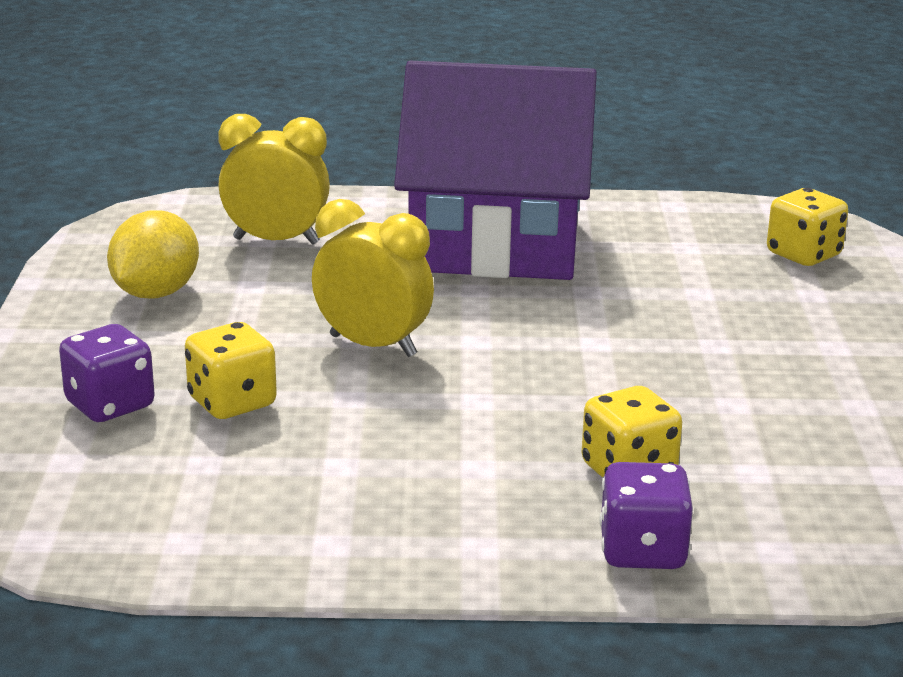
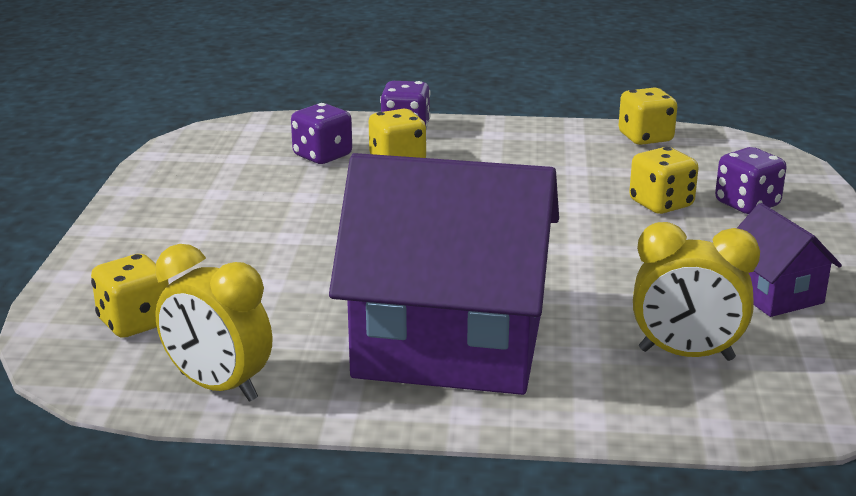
camera: 175 degrees left, 0 degrees up
(156, 293) = (774, 294): yellow lemon -> purple house
(202, 542) = (645, 138): none -> yellow dice
(373, 346) = (566, 241): yellow clock -> yellow clock (218, 387)
(754, 480) = (322, 156): none -> purple dice

